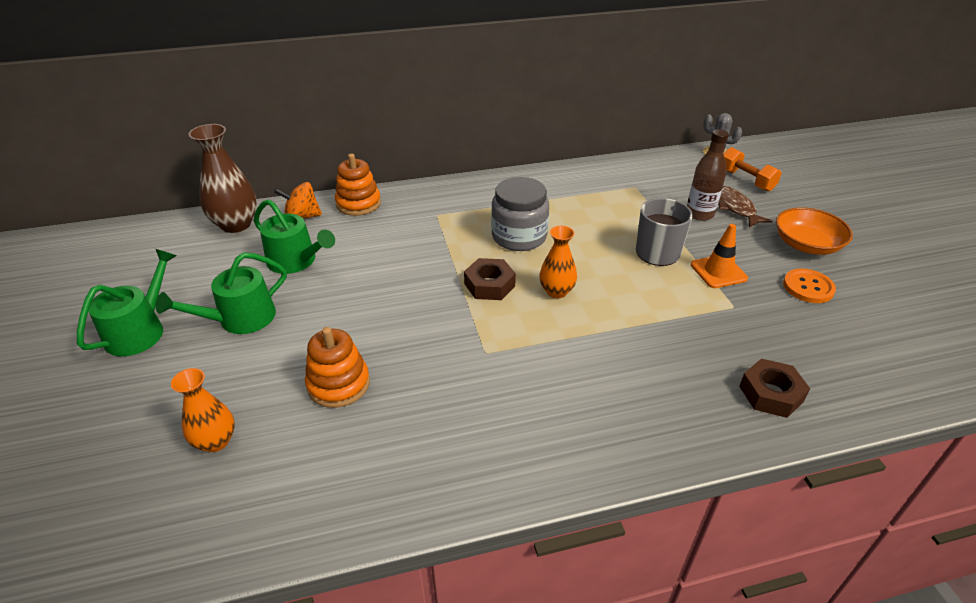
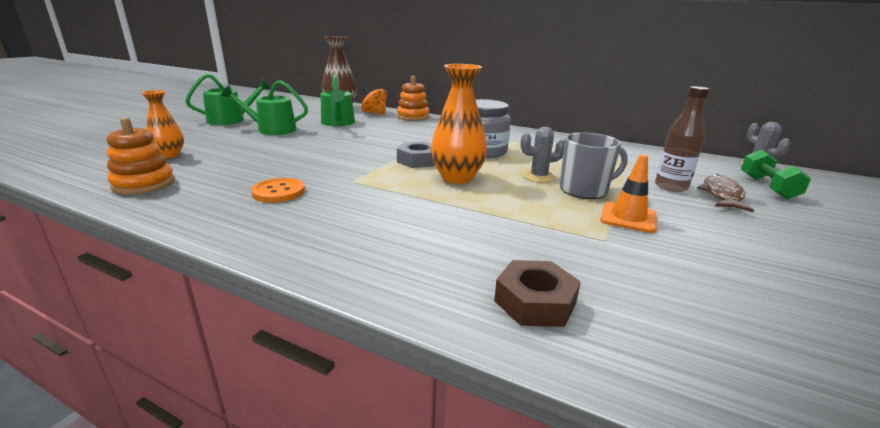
camera: 40 degrees right, 15 degrees down
(338, 384) = (255, 161): orange stacking toy -> orange stacking toy (144, 184)
(489, 285) = (418, 160): brown nut -> grey nut
(556, 291) = (457, 177): orange vase -> orange vase, size x1.59
(609, 252) = (538, 177): none -> grey cactus
(746, 180) = (767, 187): orange dumbbell -> green dumbbell
(806, 245) = (782, 240): orange bowl -> none
(808, 287) = (730, 264): orange button -> orange button (278, 192)

